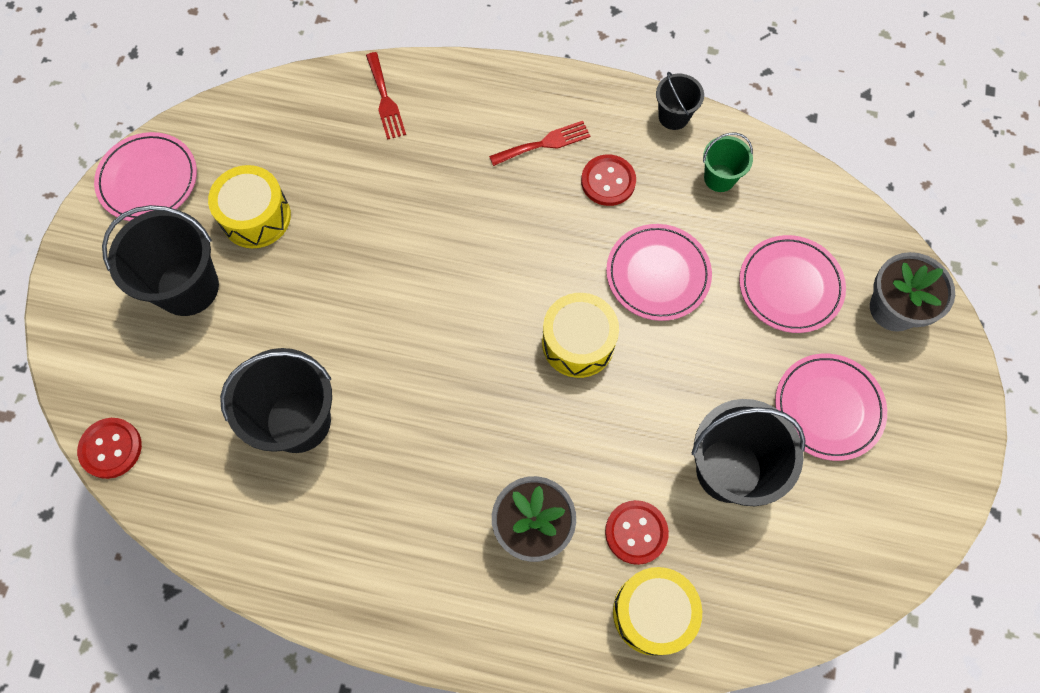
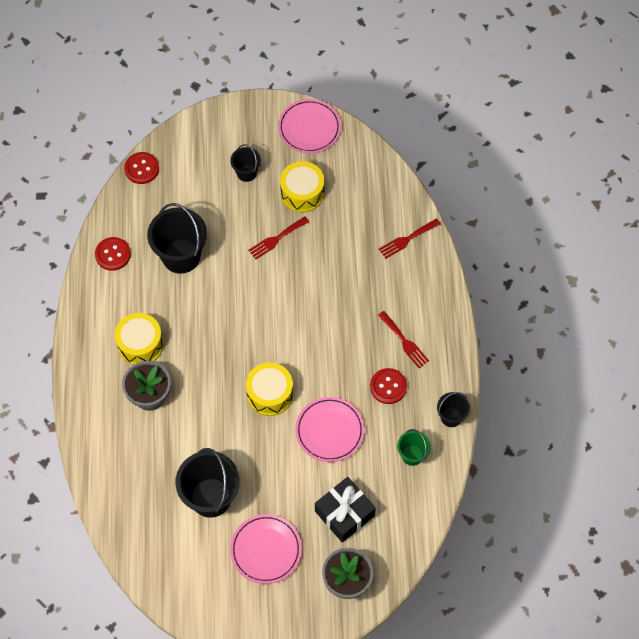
camera: 75 degrees right, 5 degrees down
(188, 287) = (246, 173): black bucket -> black bucket, size x0.53
(320, 271) = (276, 239): none -> red fork
(636, 532) = (160, 452): red button -> red button (113, 254)
(653, 613) = (116, 471): yellow drum -> yellow drum (140, 344)
(790, 286) = (344, 513): pink plate -> black gift

